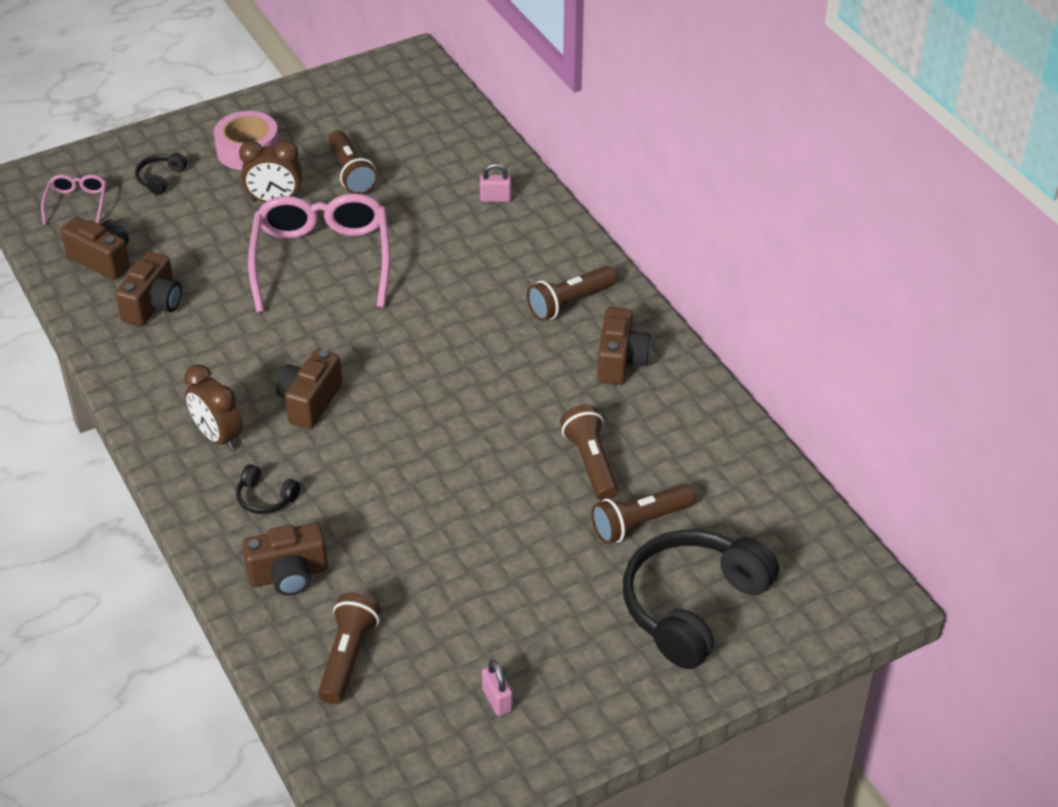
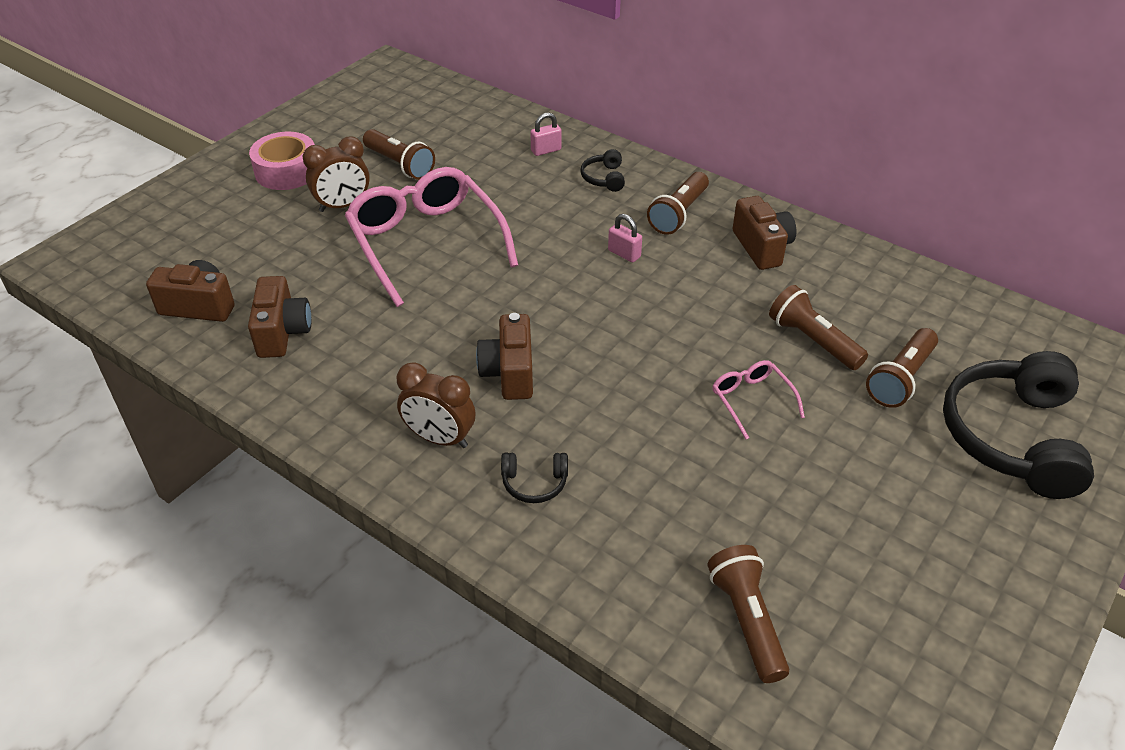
camera: 25 degrees left, 0 degrees up
(77, 203) = (137, 262): pink glasses -> pink glasses (752, 401)
(160, 178) = (213, 217): black headphones -> black headphones (604, 178)
(288, 575) = (618, 555): brown camera -> none
(497, 700) = (927, 604): pink padlock -> pink padlock (624, 254)

